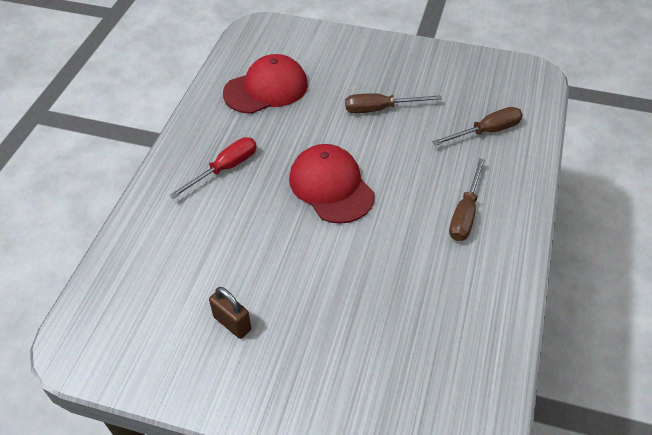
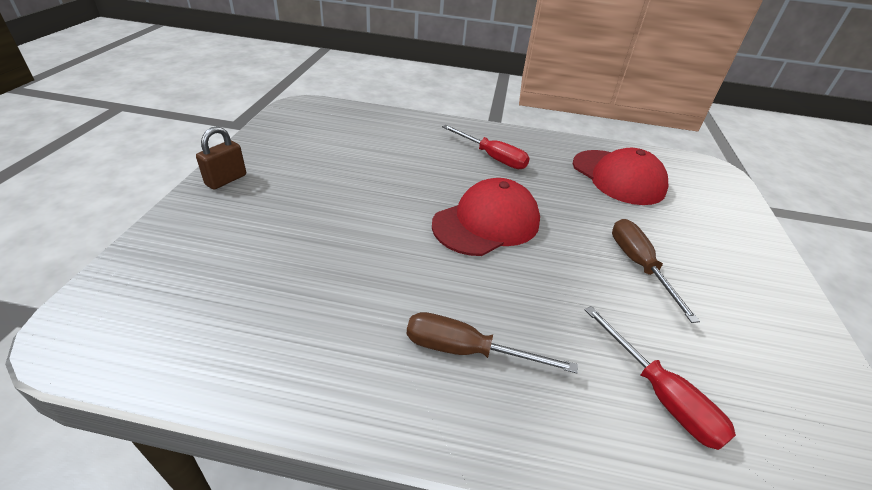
camera: 80 degrees right, 10 degrees down
(232, 323) = (309, 167): brown padlock -> brown padlock (226, 180)
(486, 131) = (660, 395): brown screwdriver -> red screwdriver

